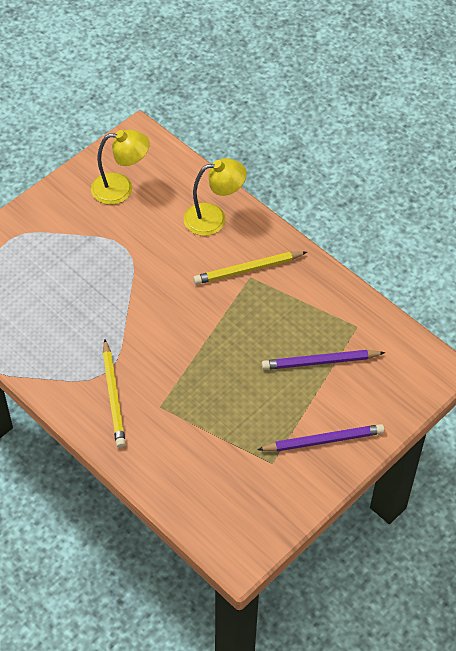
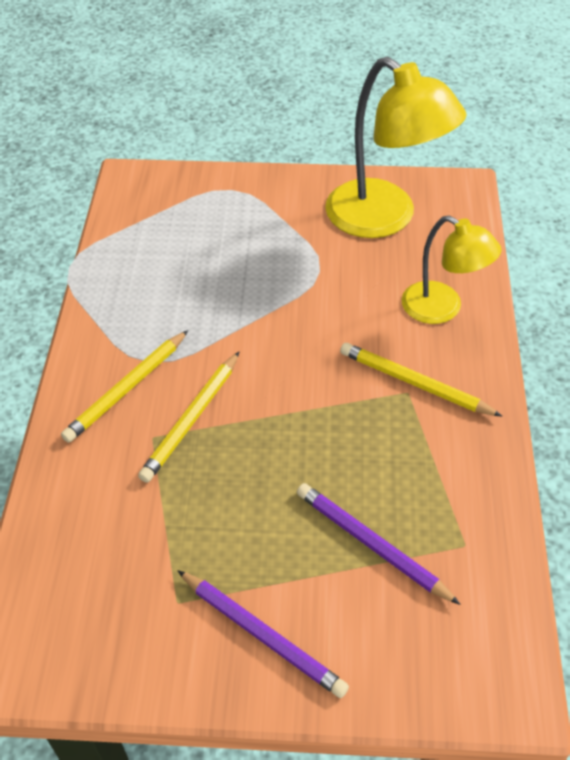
camera: 50 degrees right, 5 degrees down
(121, 188) = (384, 219): yellow lamp -> yellow lamp, size x1.63
(167, 381) = (191, 419): none -> yellow pencil

